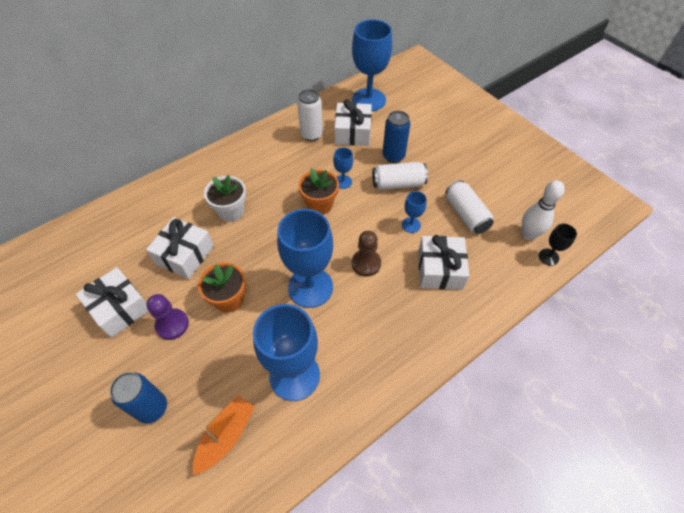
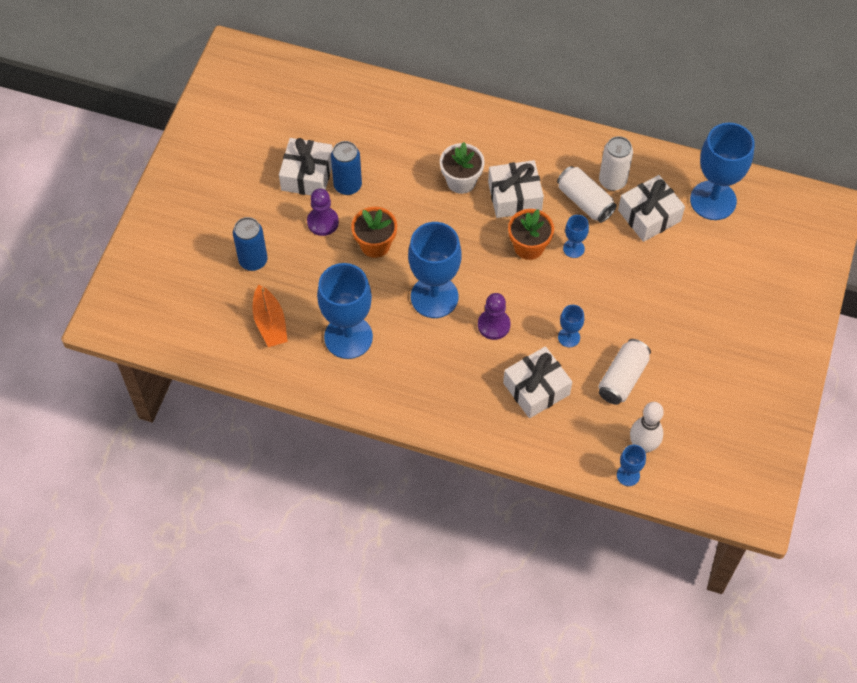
camera: 55 degrees right, 5 degrees up
(184, 255) = (389, 181): white gift -> white gift (514, 196)
(226, 436) = (270, 323): orange boat -> orange boat turned 75 degrees clockwise
(366, 263) = (494, 325): brown pawn -> purple pawn
(393, 156) = (647, 272): blue can -> blue can (347, 185)
(398, 184) = (612, 297): white can -> white can (585, 201)
(548, 257) = (628, 475): black goblet -> blue goblet

